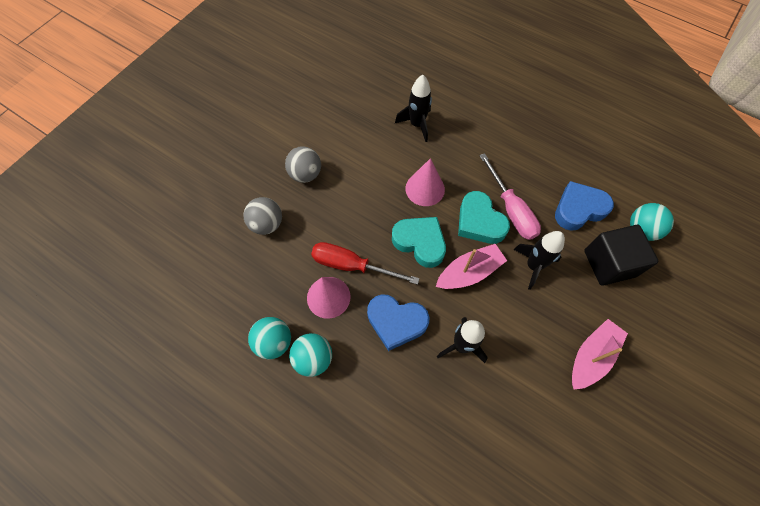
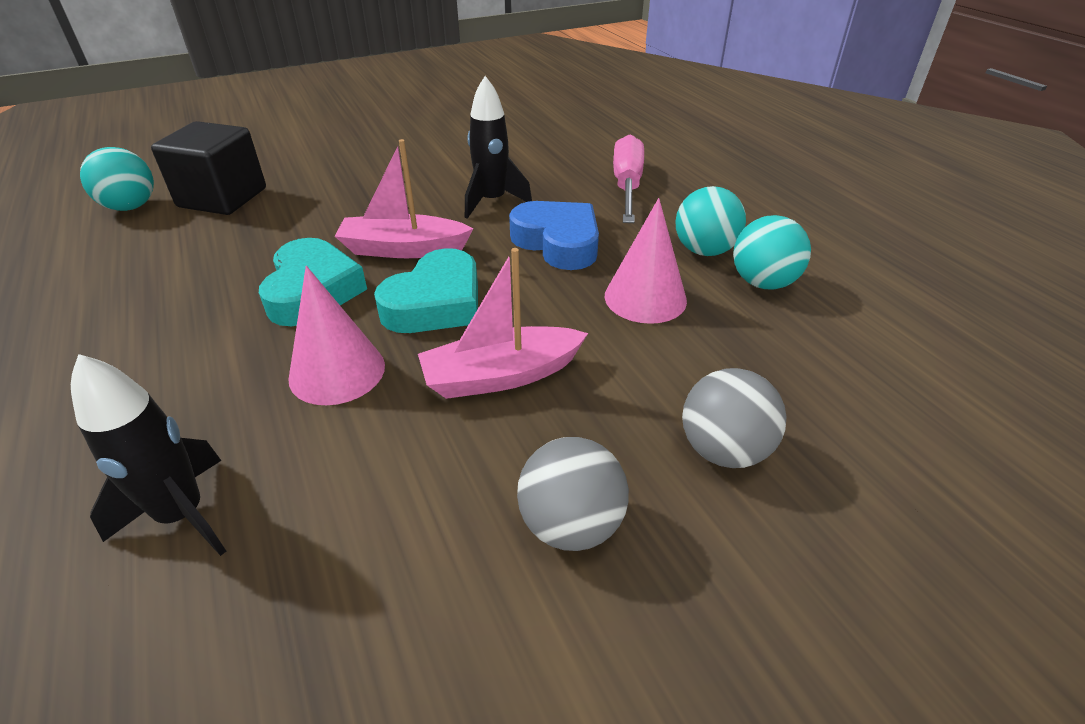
camera: 150 degrees left, 25 degrees down
(352, 265) = (578, 318): red screwdriver -> none
(420, 242) = (436, 303): turquoise heart -> turquoise heart turned 120 degrees counterclockwise
(511, 209) = (245, 286): pink screwdriver -> pink screwdriver (627, 186)
(533, 266) = (312, 226): black rocket -> none
(579, 209) = (158, 250): blue heart -> none
(591, 356) = (361, 156): pink boat -> pink boat (501, 376)

